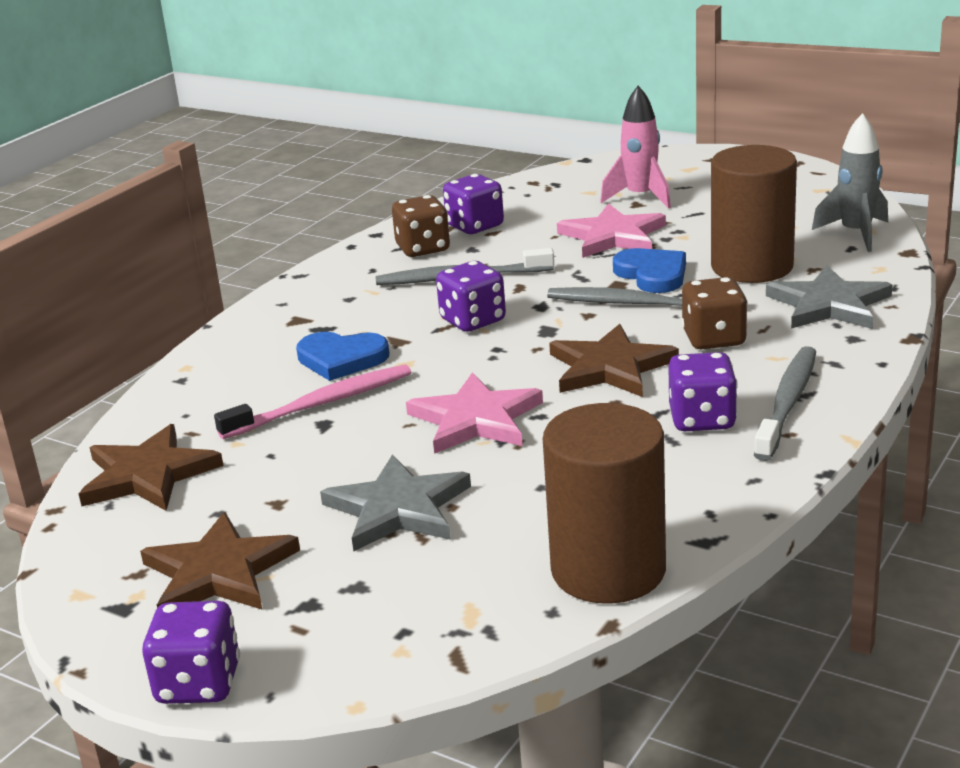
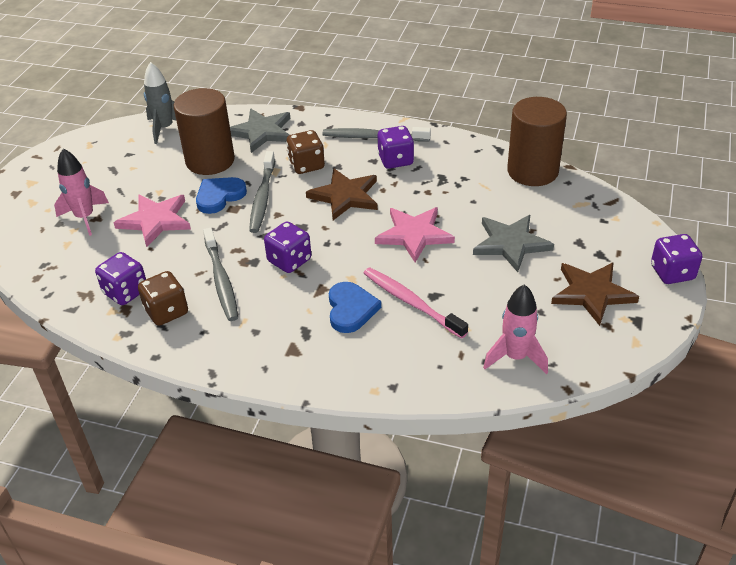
camera: 105 degrees left, 15 degrees up
(148, 475) = (515, 357): brown star -> pink rocket

